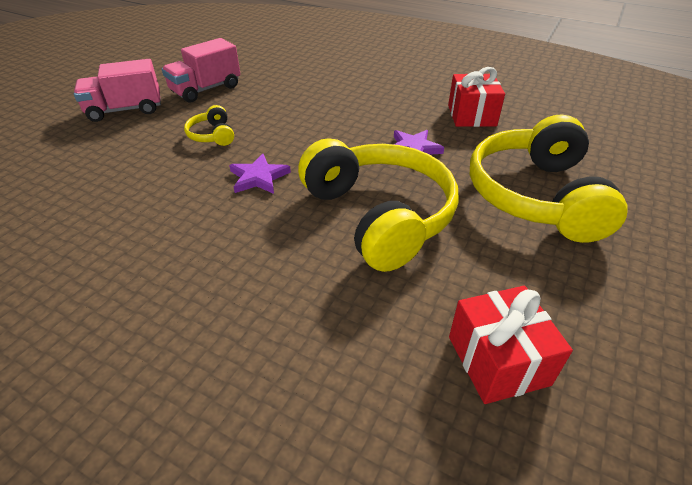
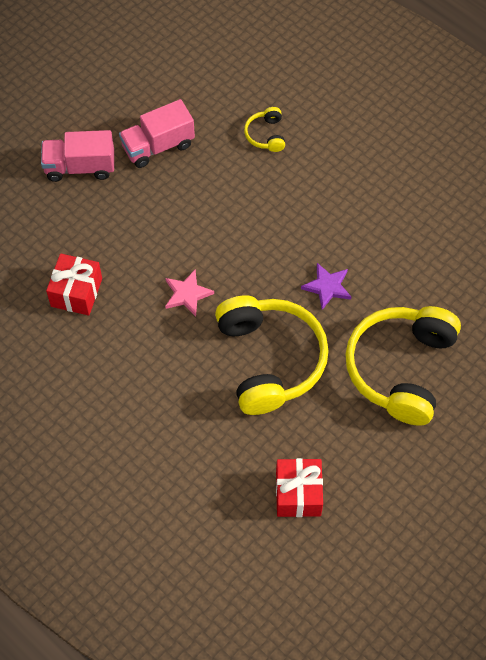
camera: 15 degrees right, 20 degrees up
(212, 135) = (156, 226): yellow headphones -> yellow headphones (266, 135)
(259, 177) = (187, 294): purple star -> pink star
(471, 115) = (403, 250): red gift -> red gift (76, 292)

